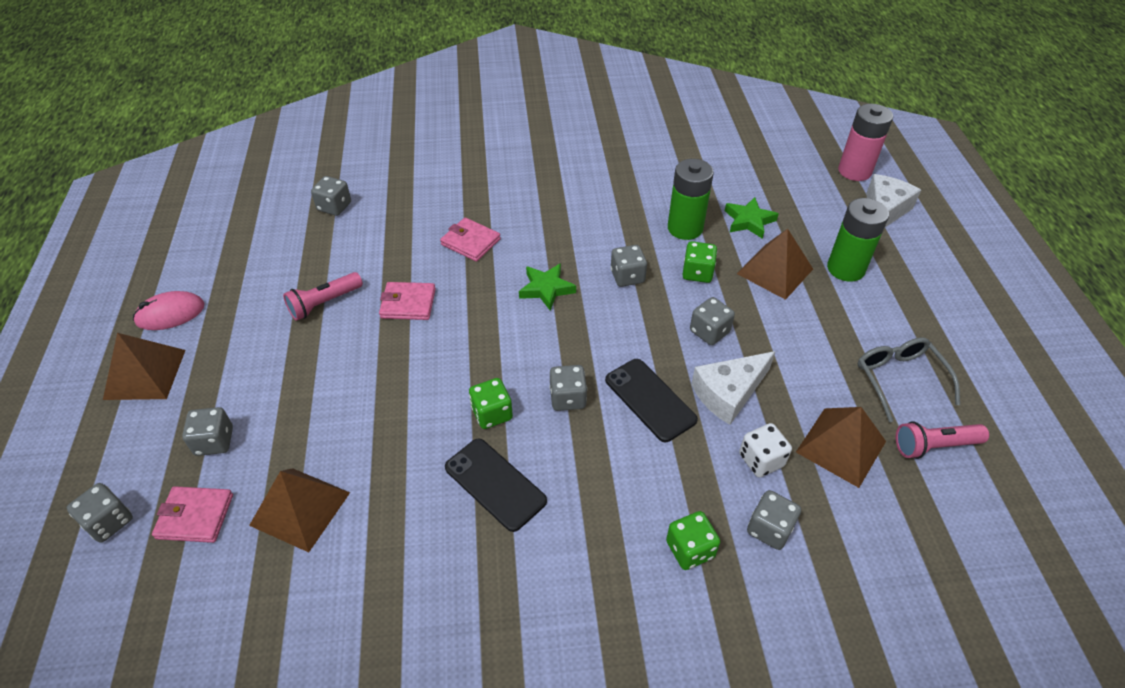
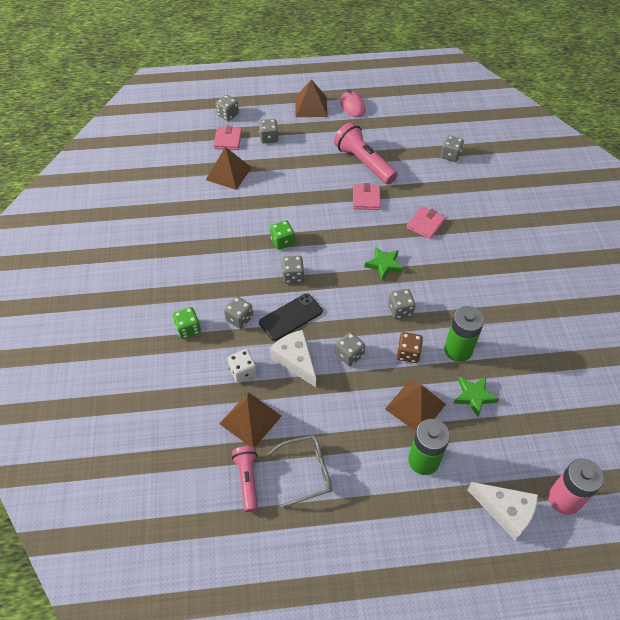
camera: 90 degrees right, 5 degrees up
(324, 303) = (364, 163): pink flashlight -> pink flashlight, size x1.65
(495, 484) = (236, 245): black phone -> none
(697, 273) = (408, 353): green dice -> brown dice
(769, 529) = (196, 369): grey dice -> grey dice (239, 319)

